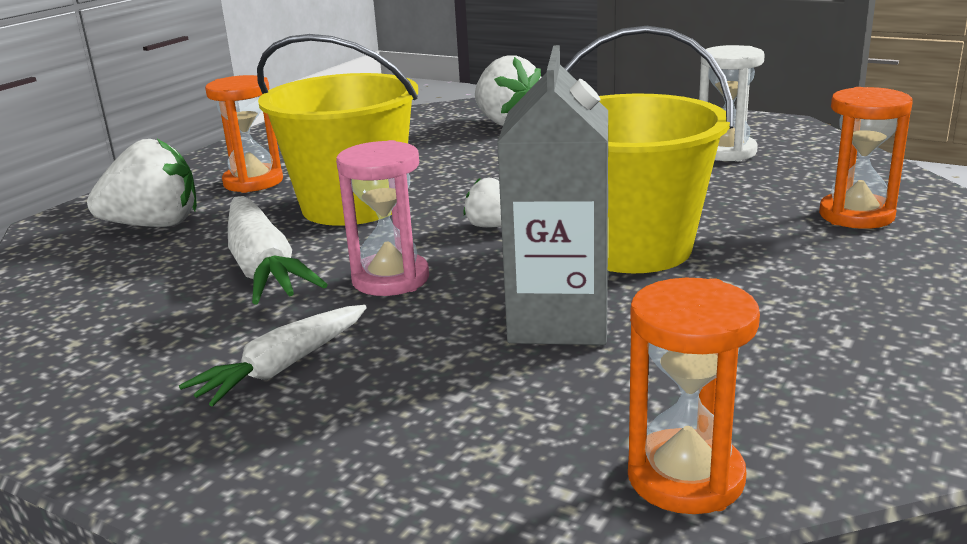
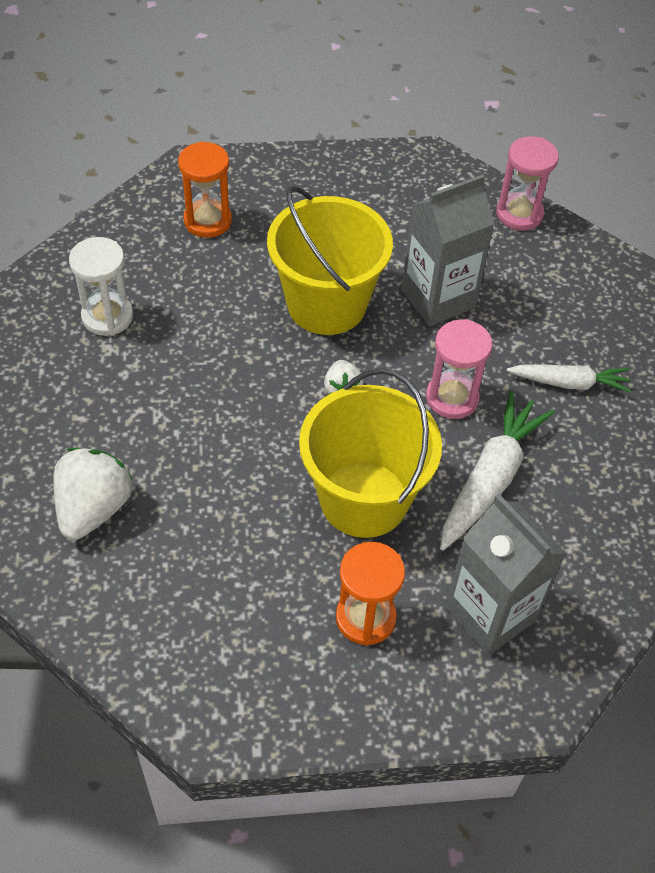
camera: 130 degrees left, 30 degrees up
(154, 225) = (490, 614): white strawberry -> grey carton
(685, 477) = (519, 214): orange hourglass -> pink hourglass

